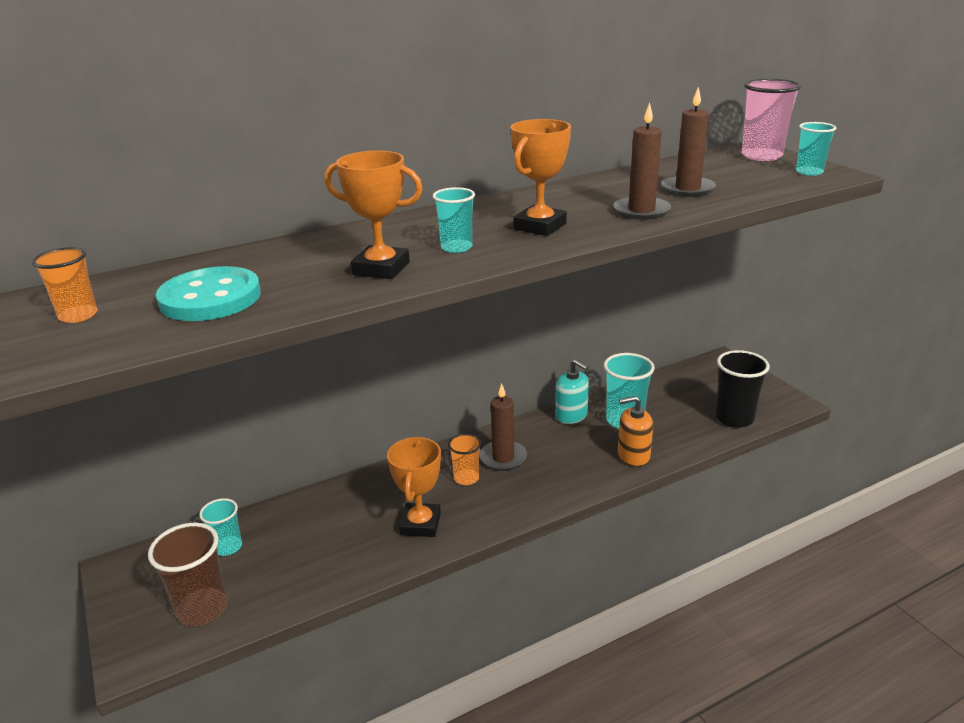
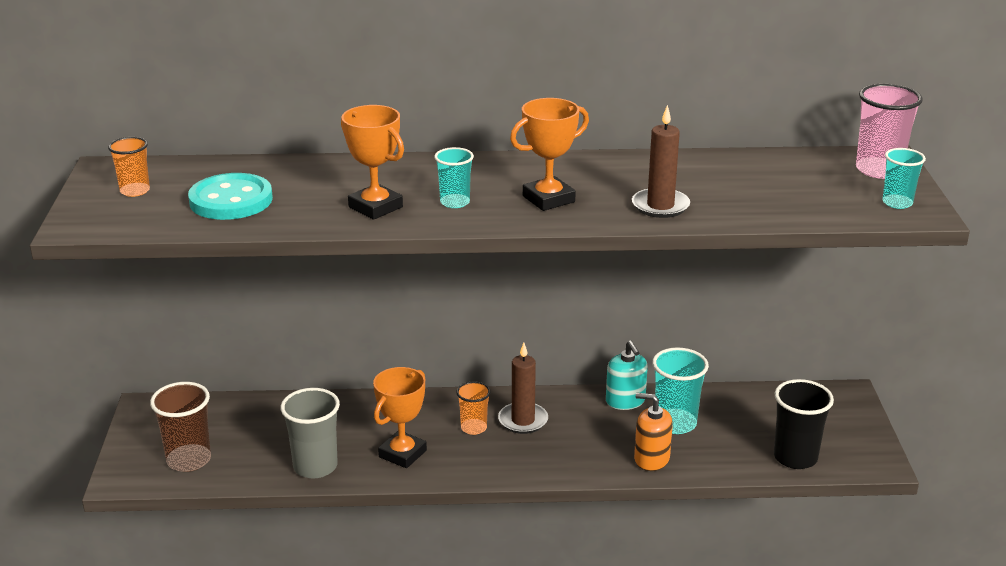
camera: 25 degrees right, 0 degrees up
(228, 547) = (236, 419): turquoise cup -> none
(344, 567) = (315, 466): none -> grey cup
(687, 189) = (739, 192): brown candle -> none

